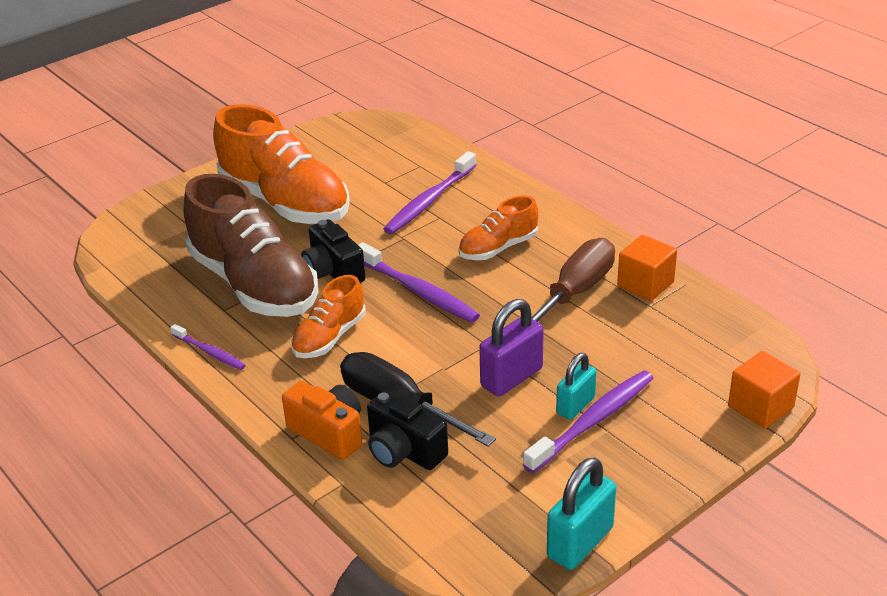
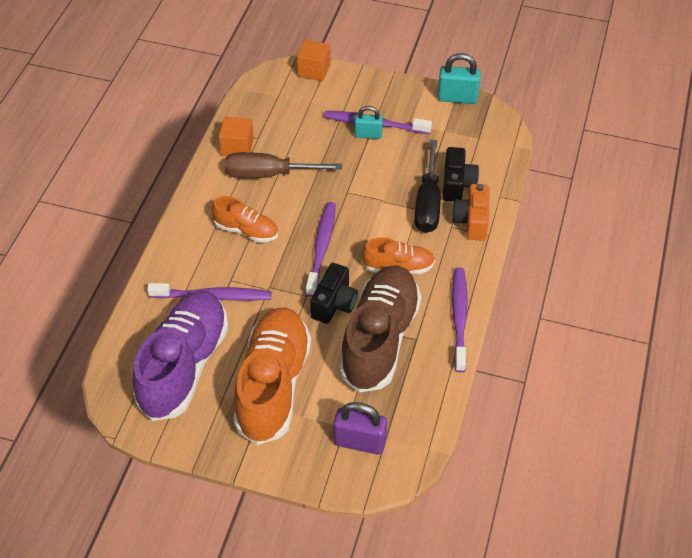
camera: 125 degrees left, 15 degrees up
(209, 352) = (459, 318): purple toothbrush -> purple toothbrush, size x1.74
(366, 163) = (184, 365): none -> purple shoe
(511, 377) = (367, 168): purple padlock -> purple padlock (359, 442)

